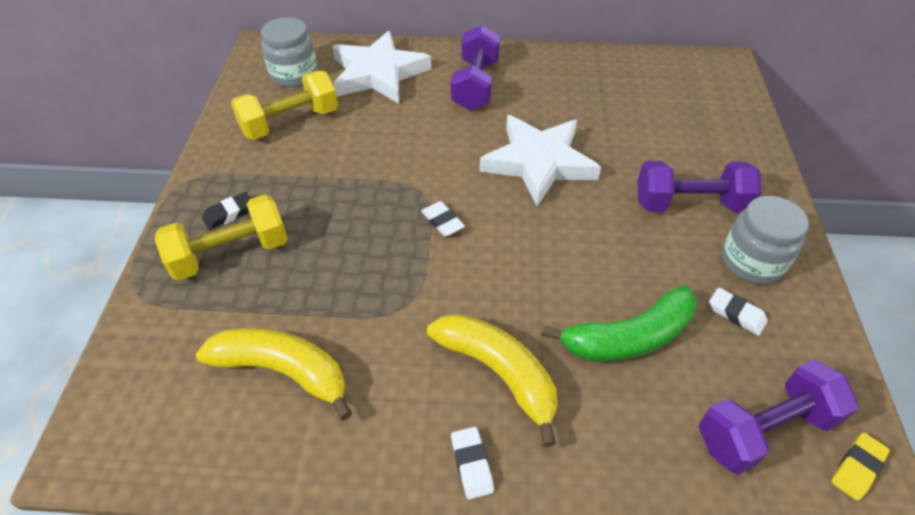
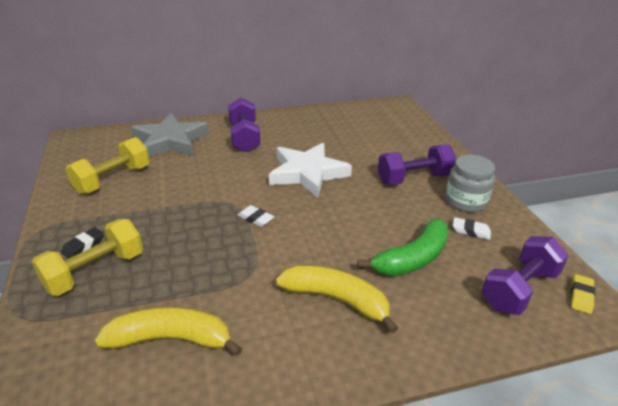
camera: 20 degrees left, 15 degrees down
(294, 74) = (104, 151): grey jar -> none
(378, 74) = (170, 141): white star -> grey star
(471, 464) = (343, 362): white eraser -> none

